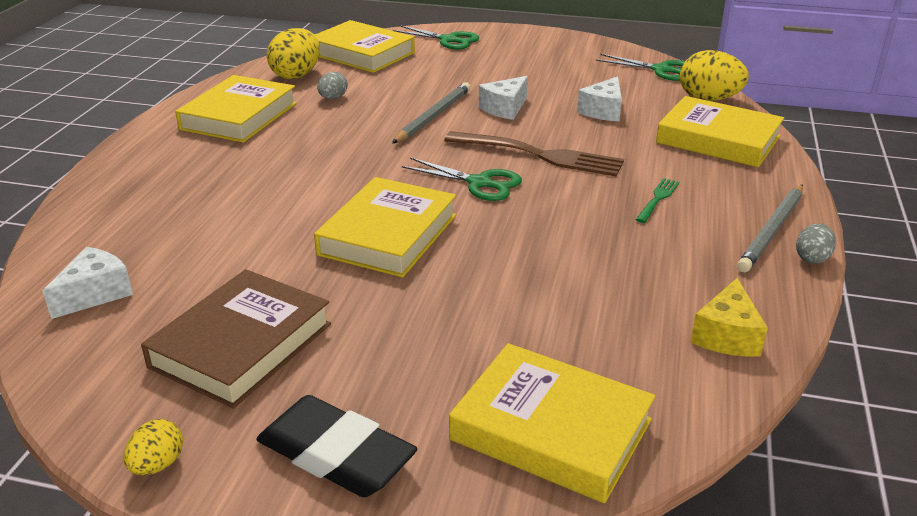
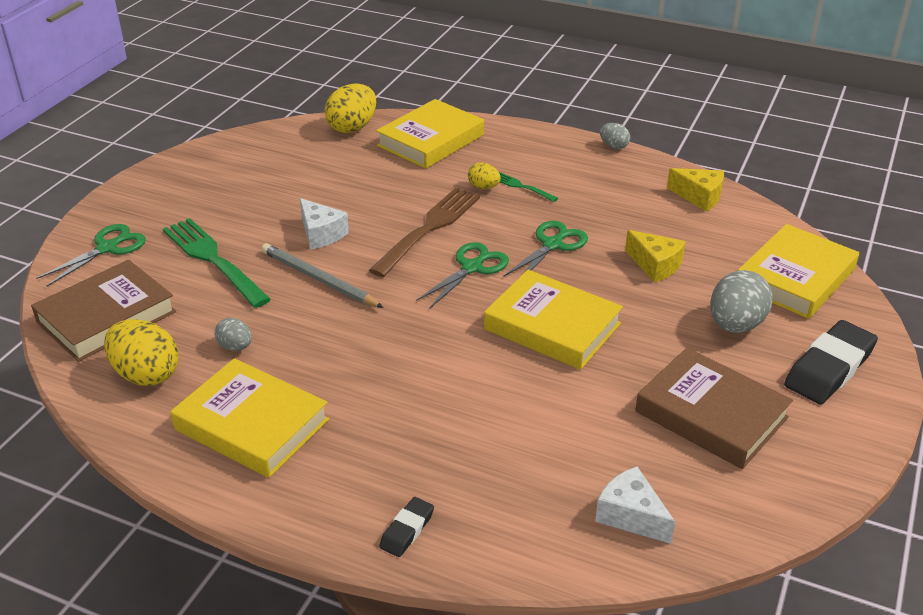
camera: 80 degrees left, 5 degrees up
(109, 187) = (407, 530): none -> black eraser
(157, 465) = (851, 454): yellow egg -> yellow egg (483, 187)
(362, 53) = (106, 317): yellow book -> brown book
(419, 367) = (735, 325): none -> grey egg
(446, 75) = (214, 260): none -> green fork
(531, 299) = (655, 265): none -> yellow cheese
(603, 111) = (352, 182): white cheese -> none
(661, 70) = (276, 136): green scissors -> green scissors (552, 244)
(772, 230) = (576, 151): grey pencil -> none

